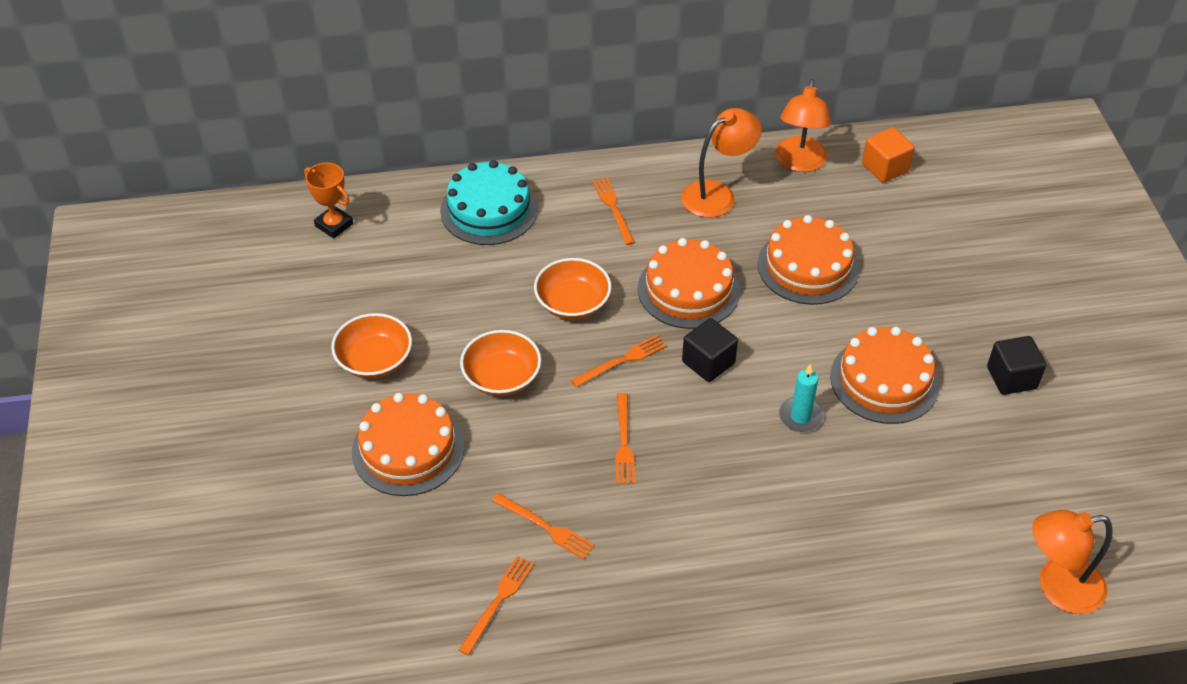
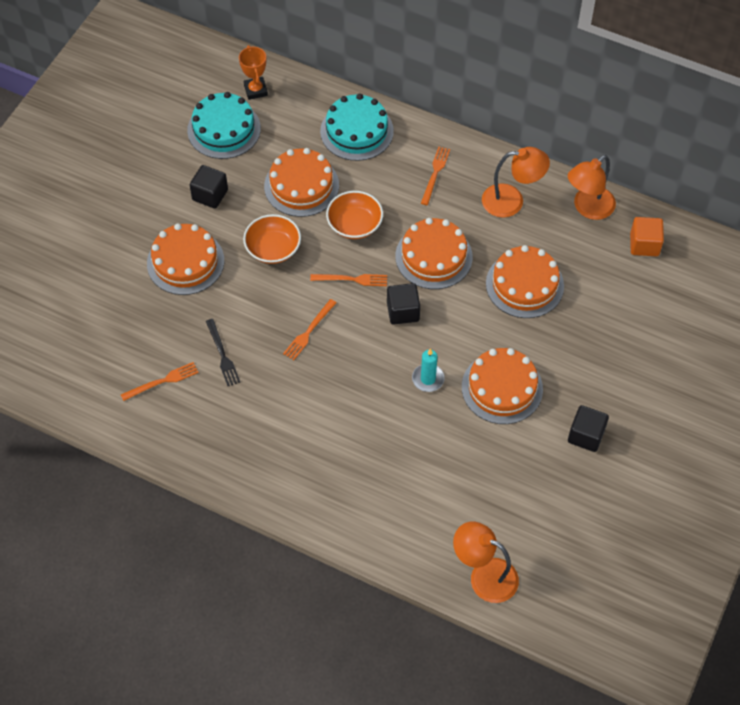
camera: 35 degrees right, 10 degrees up
(330, 283) = (224, 129): none -> turquoise cake
(374, 360) = (210, 195): orange bowl -> black cube
(476, 295) = (301, 186): none -> orange cake
(545, 527) = (222, 355): orange fork -> black fork

